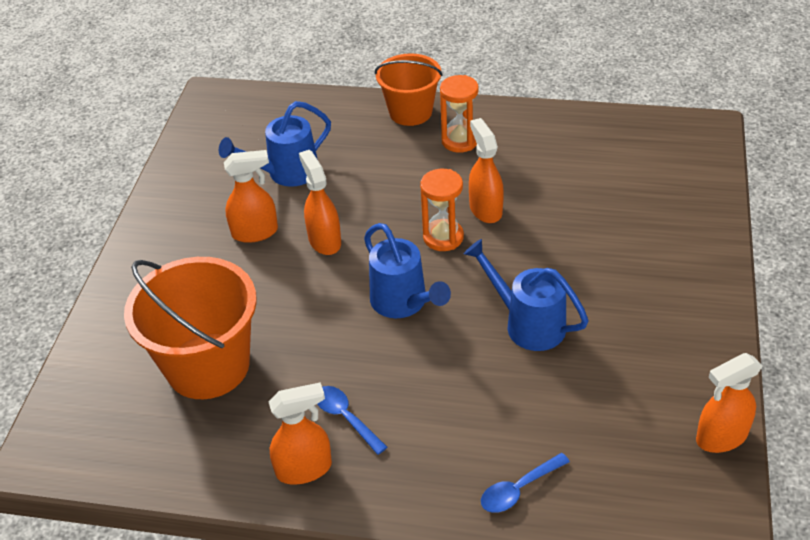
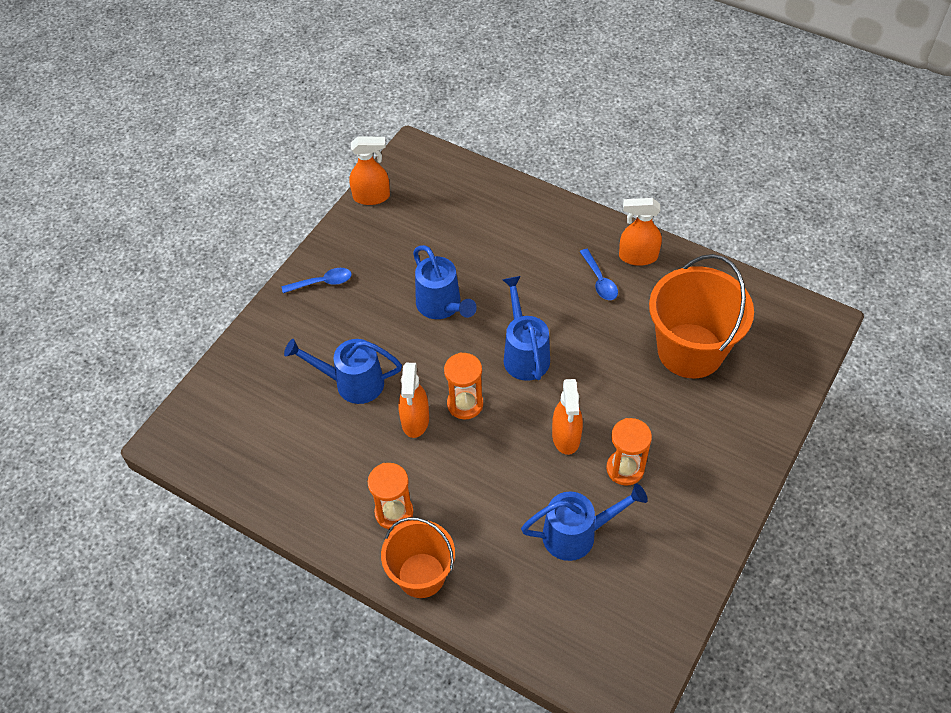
camera: 160 degrees left, 10 degrees up
(255, 232) = (625, 469): orange spray bottle -> orange hourglass
(518, 489) = (509, 206): blue spoon -> blue spoon (322, 282)
(573, 220) = (351, 383): none -> blue watering can

